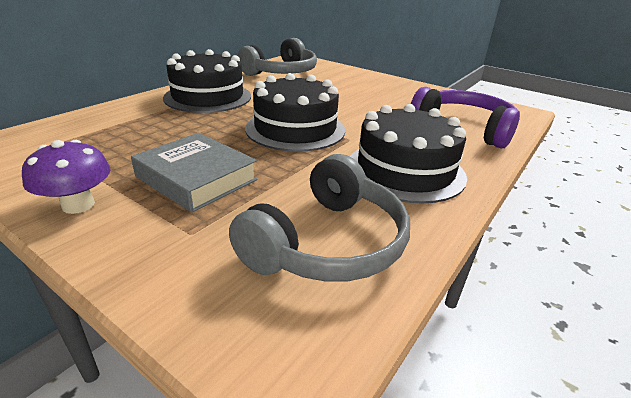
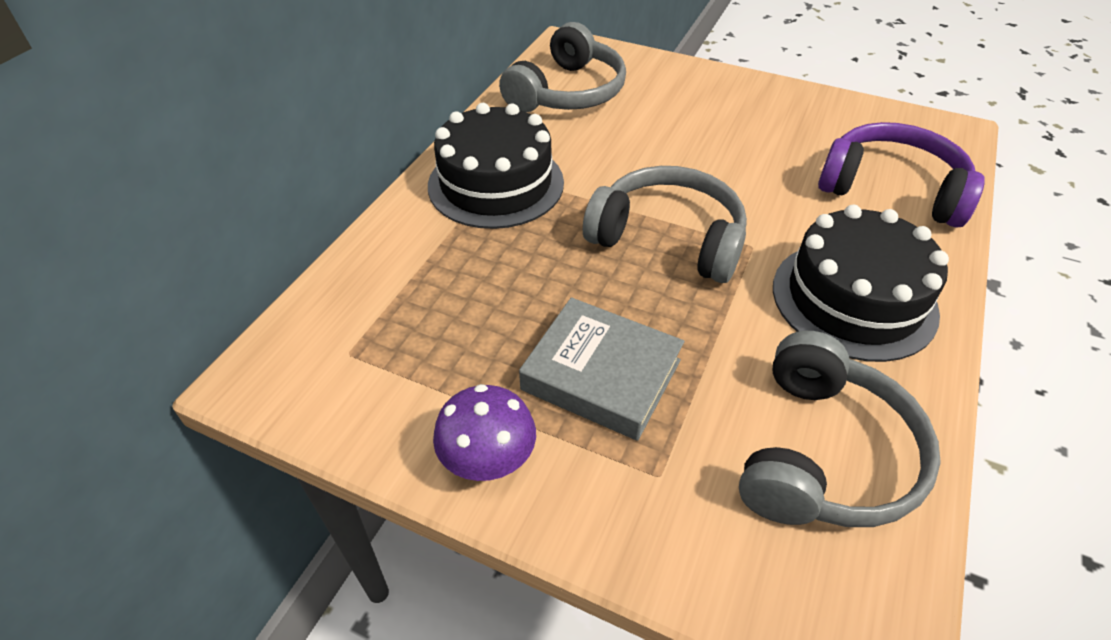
camera: 10 degrees left, 15 degrees up
(295, 129) = (668, 238): black cake -> grey headphones

